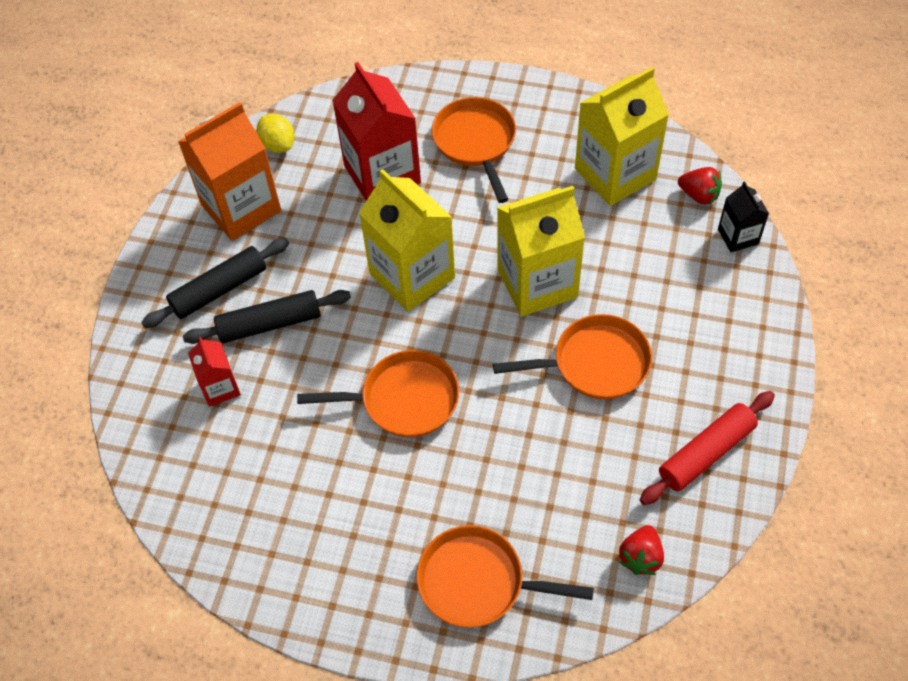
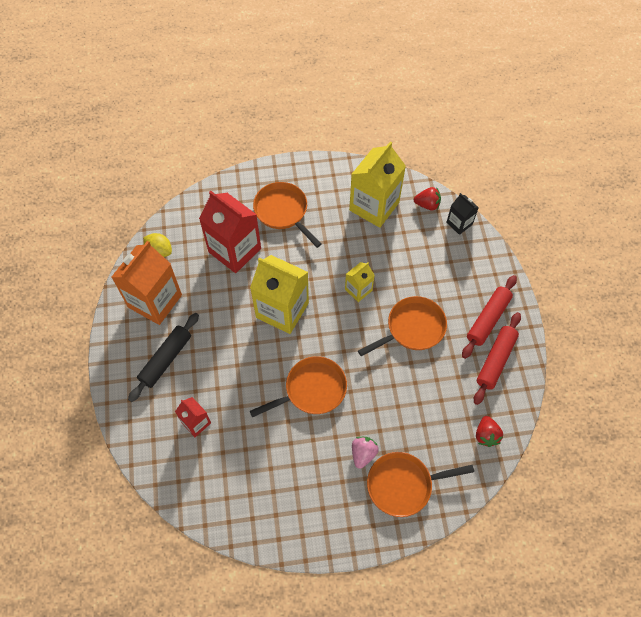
camera: 25 degrees left, 5 degrees up
(269, 324) = (208, 371): black rolling pin -> none
(437, 515) = (363, 454): none -> pink strawberry
(537, 283) = (358, 290): yellow carton -> yellow carton, size x0.51
(721, 389) = (488, 319): none -> red rolling pin

